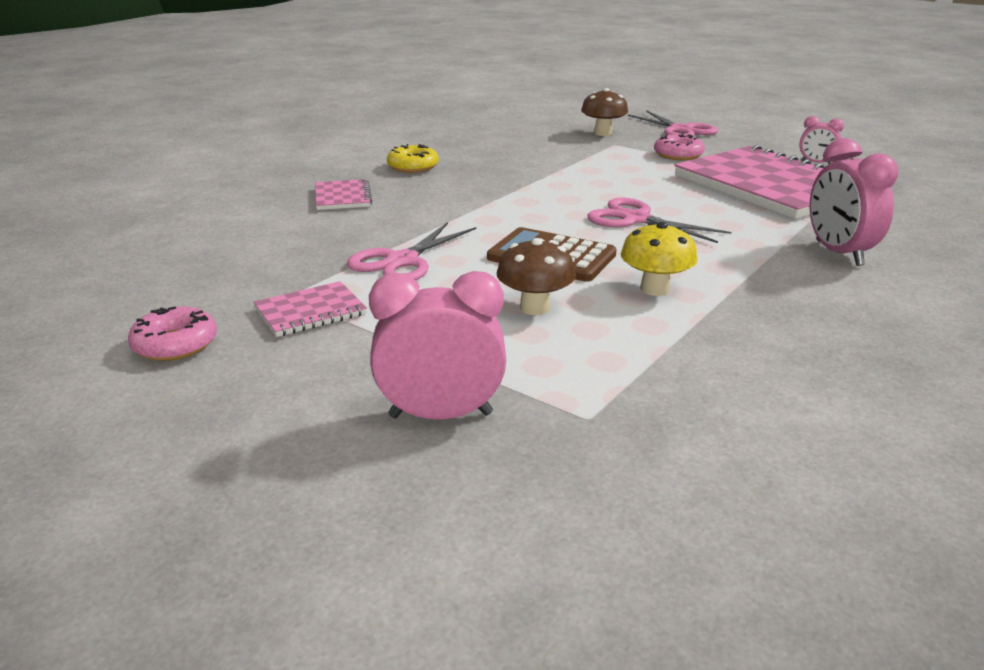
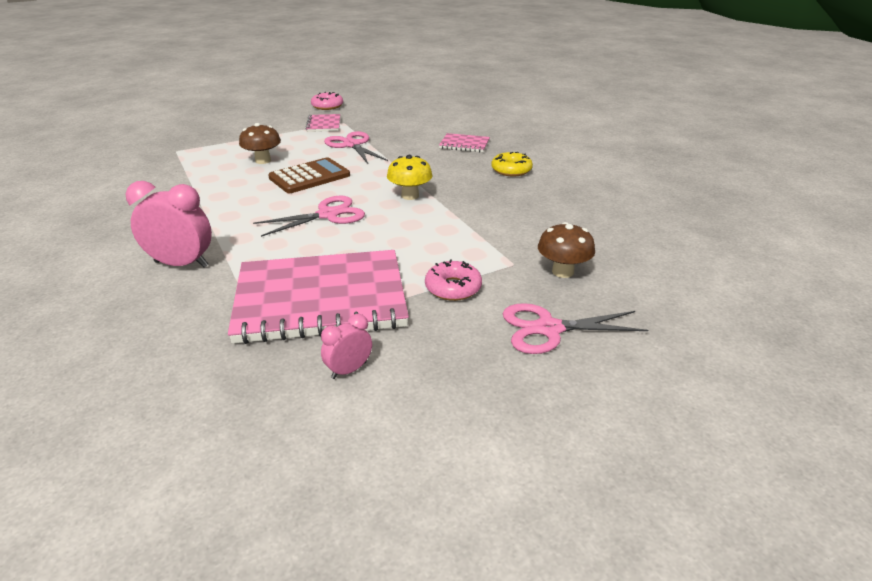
camera: 115 degrees right, 5 degrees up
(440, 415) = (218, 132): pink clock -> none
(655, 289) = (236, 190): yellow mushroom -> yellow mushroom (410, 196)

